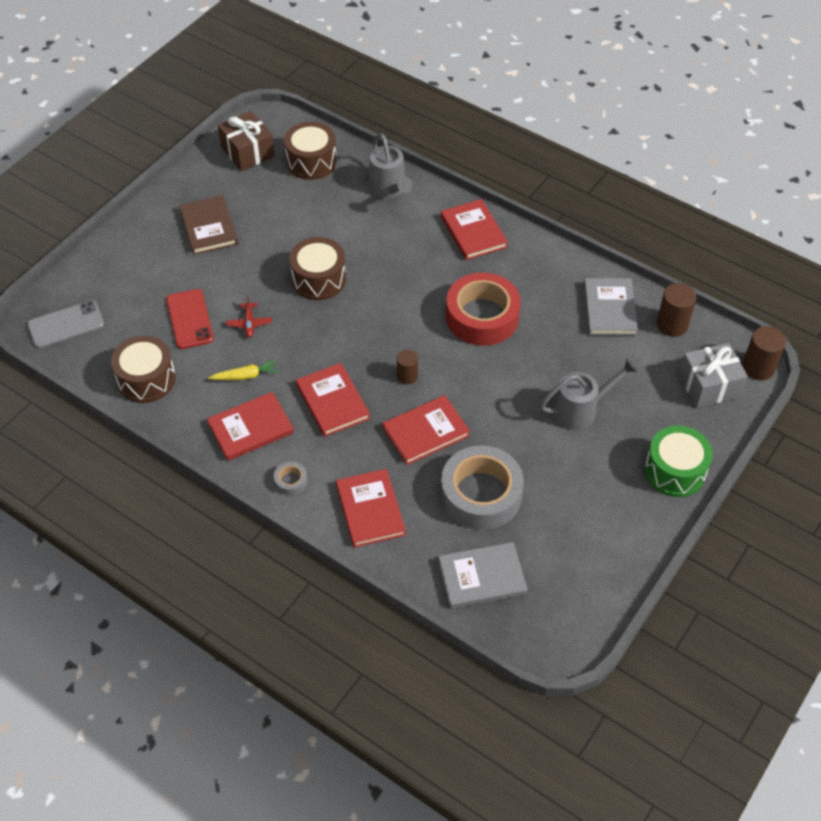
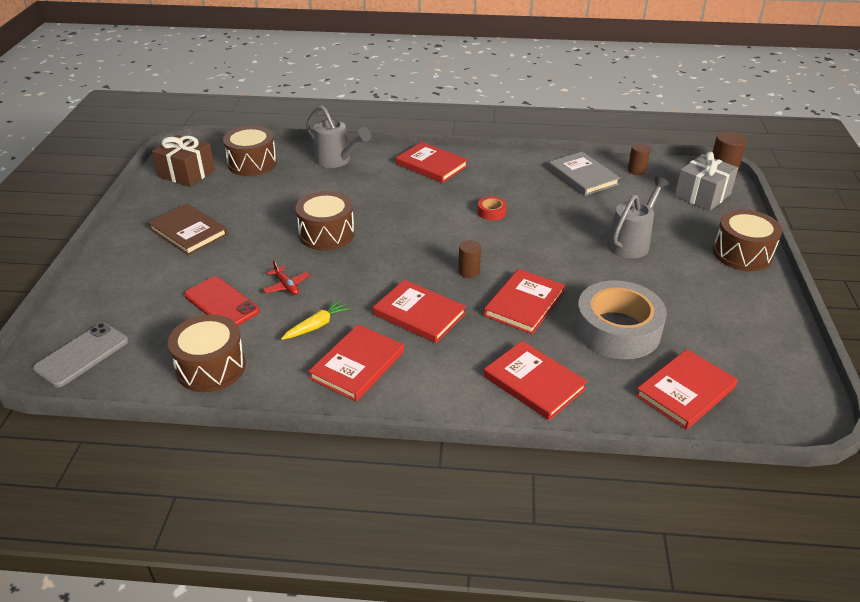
camera: 30 degrees left, 15 degrees down
(291, 481) = (436, 392): grey tape -> none
(482, 317) = (491, 212): red tape -> red tape, size x0.41
(482, 577) = (685, 391): grey book -> red book
(672, 325) = (636, 170): brown cylinder -> brown cylinder, size x0.65
(675, 471) = (742, 254): green drum -> brown drum

